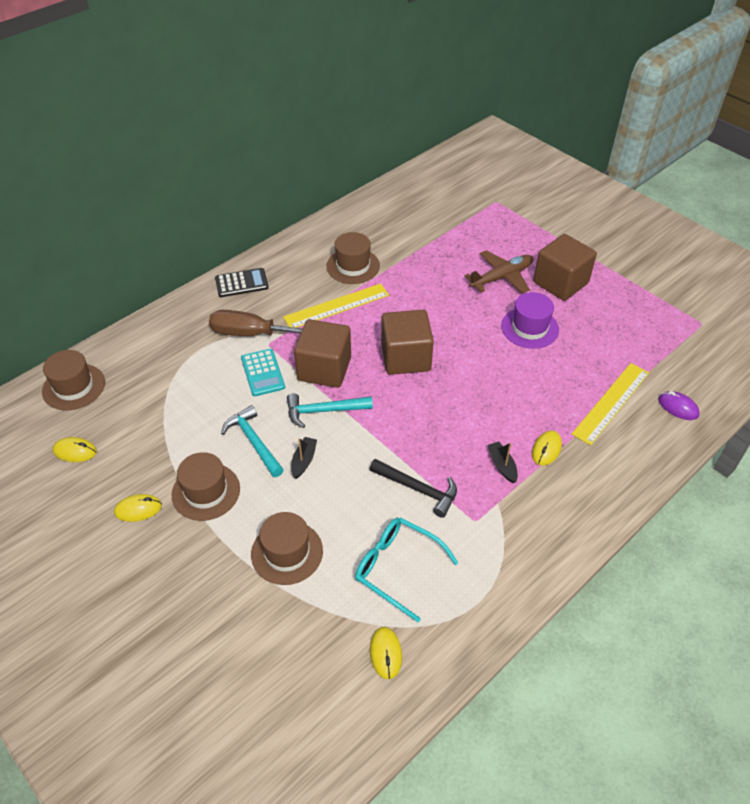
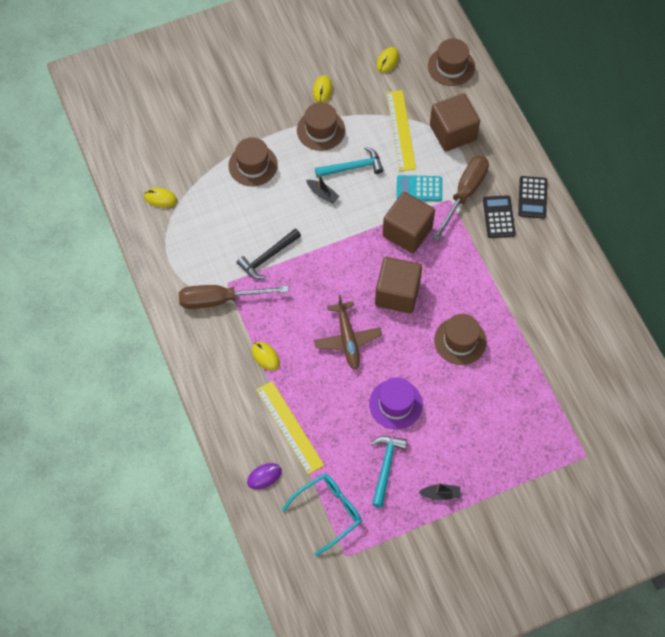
camera: 110 degrees right, 15 degrees up
(275, 302) = (498, 217): none -> black calculator
(324, 411) = (363, 219): turquoise hammer -> turquoise hammer (385, 467)
(336, 306) = (477, 261): yellow ruler -> yellow ruler (401, 130)
(353, 266) = (526, 290): brown hat -> brown hat (460, 341)
(397, 568) = (213, 224): turquoise glasses -> turquoise glasses (328, 512)
(501, 277) = (468, 409): brown plane -> brown plane (347, 339)
(501, 520) = (220, 299): none -> brown screwdriver
(502, 465) = (264, 320): black boat -> black boat (440, 494)
(560, 283) = (443, 458): brown cube -> brown cube (453, 132)

